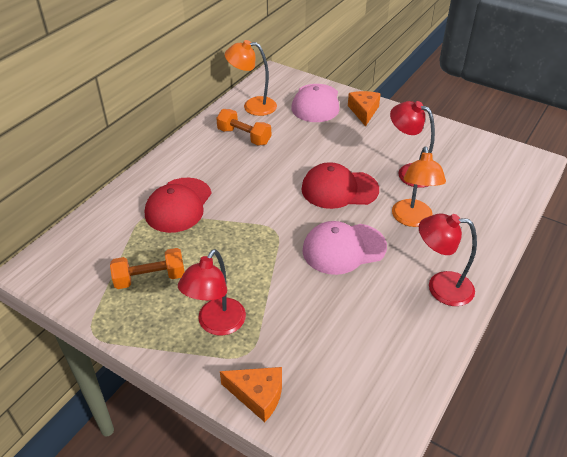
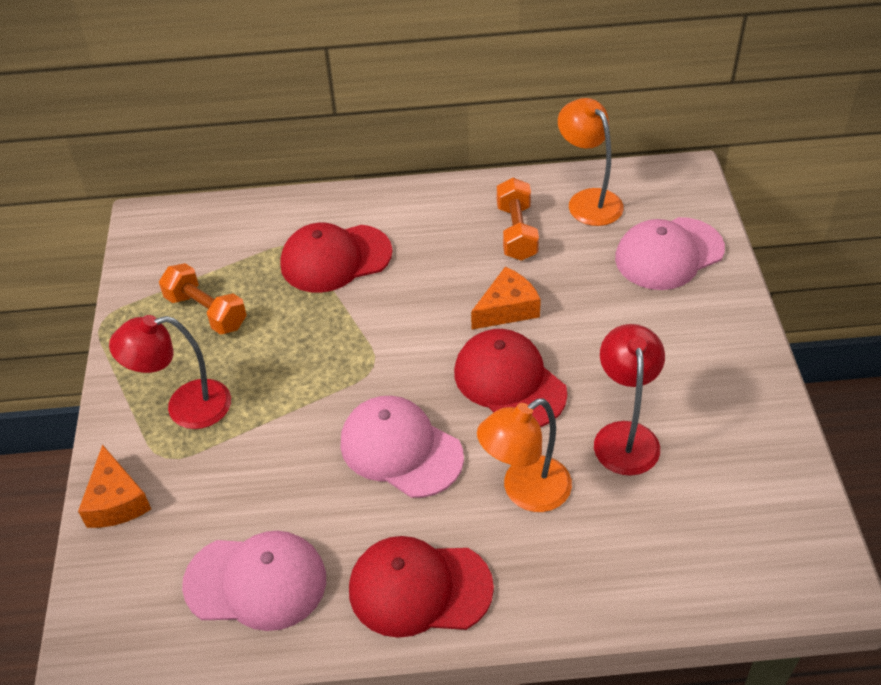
camera: 55 degrees right, 5 degrees up
(363, 111) = (710, 312): orange cheese -> orange cheese (507, 309)
(381, 353) = (256, 582): none -> pink cap
(440, 287) = (419, 588): red lamp -> red cap

